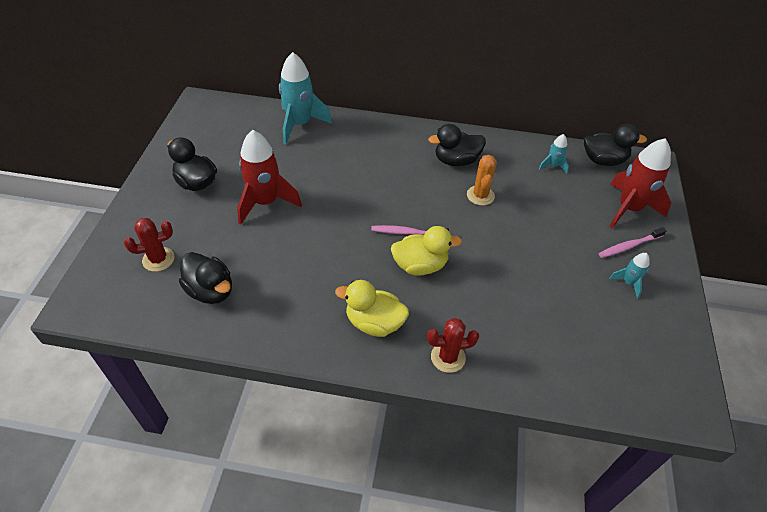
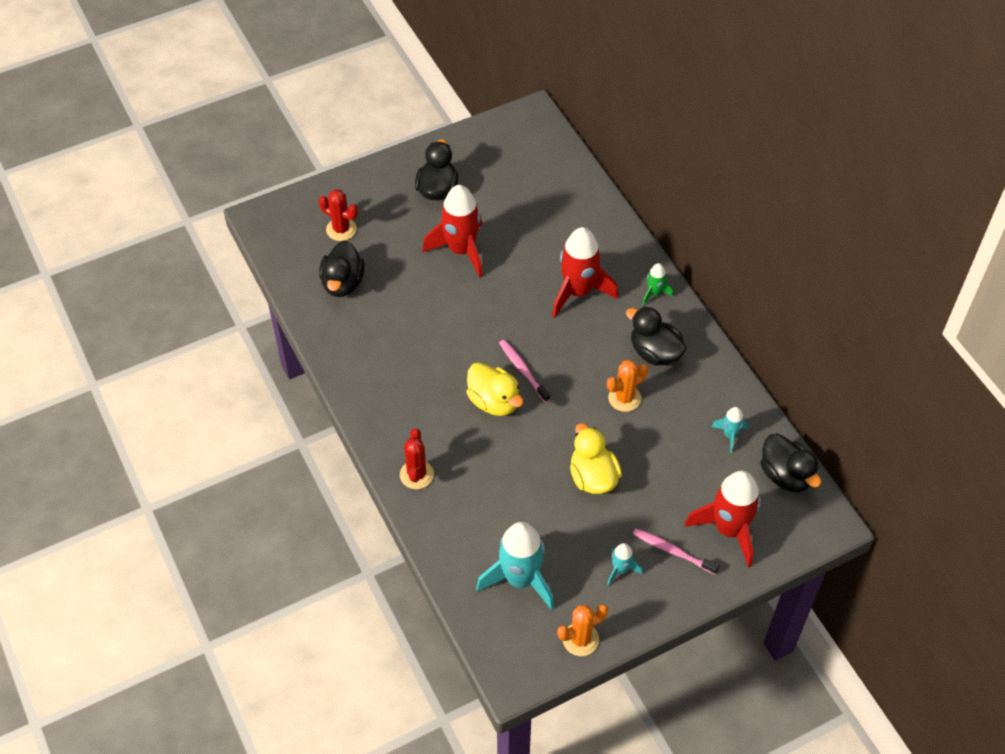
camera: 55 degrees right, 5 degrees up
(299, 124) = (580, 205): turquoise rocket -> turquoise rocket (520, 579)
(369, 166) = (578, 292): none -> red rocket
(374, 323) = (406, 406): yellow duck -> yellow duck (593, 477)
(408, 134) = (654, 293): none -> green rocket
(448, 357) = (416, 474): red cactus -> red cactus turned 45 degrees clockwise
(679, 344) = (580, 639): none -> orange cactus

